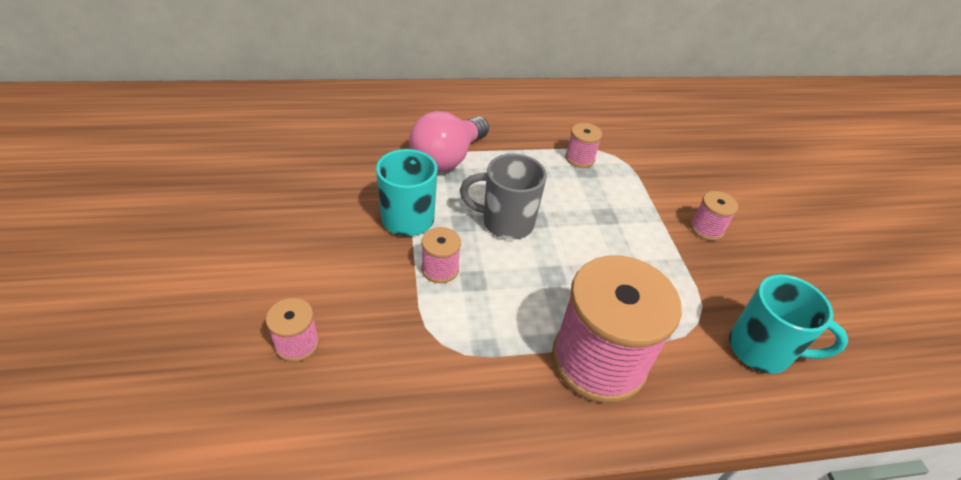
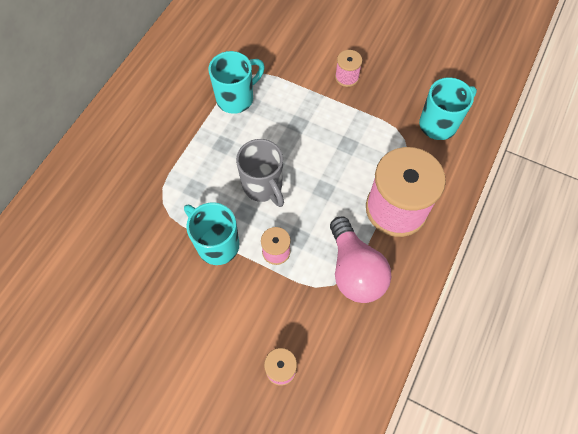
camera: 50 degrees left, 20 degrees up
(448, 158) = (173, 182): pink light bulb -> pink light bulb (354, 270)
(505, 222) = (263, 186): grey mug -> grey mug turned 75 degrees counterclockwise
(579, 158) = (236, 98): pink spool -> turquoise mug

